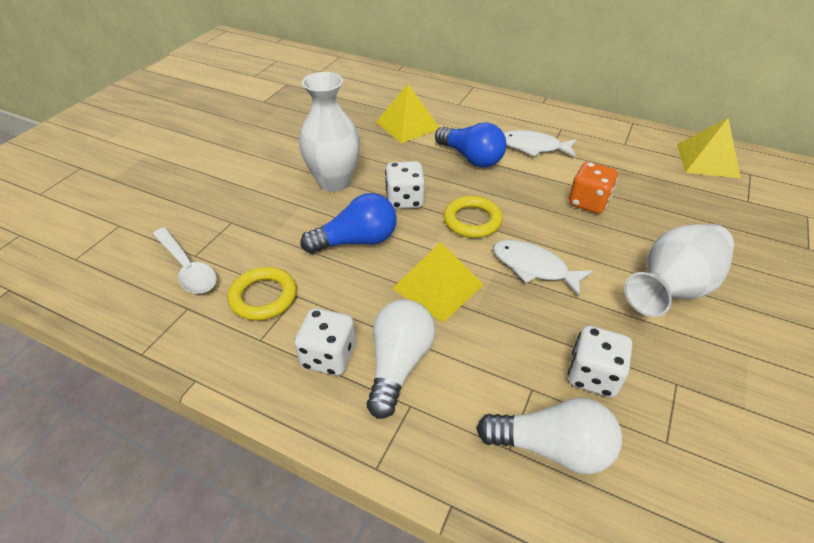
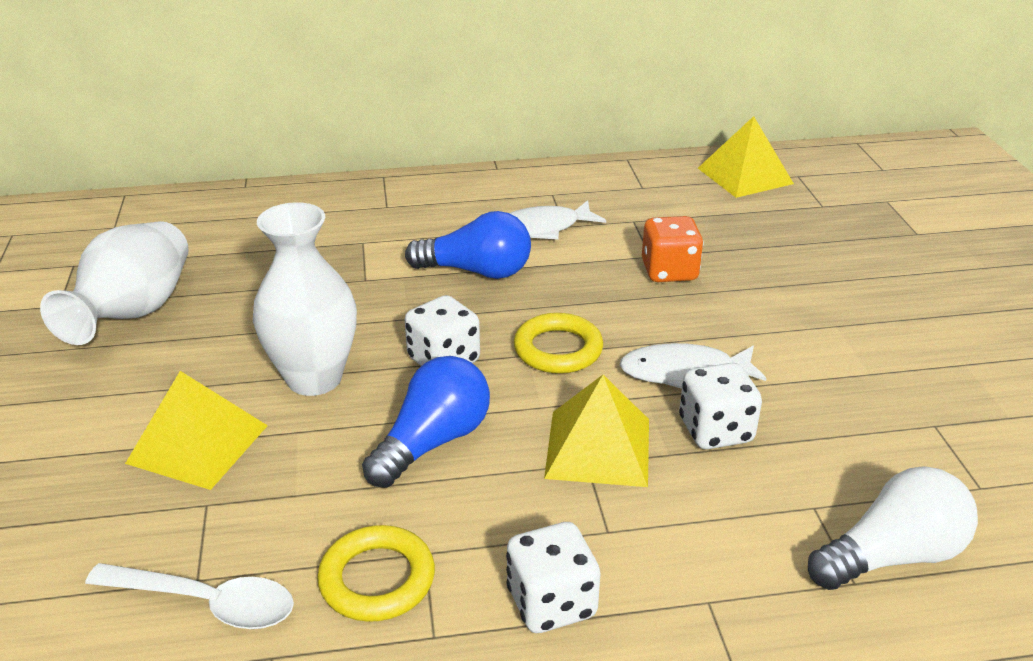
camera: 35 degrees left, 10 degrees down
(398, 364) = (647, 563): white light bulb -> none
(408, 125) = (343, 259): yellow pyramid -> yellow pyramid (198, 444)
(593, 375) = (857, 459): white dice -> white dice (715, 430)
(671, 288) = (841, 330): white vase -> white vase (134, 313)

